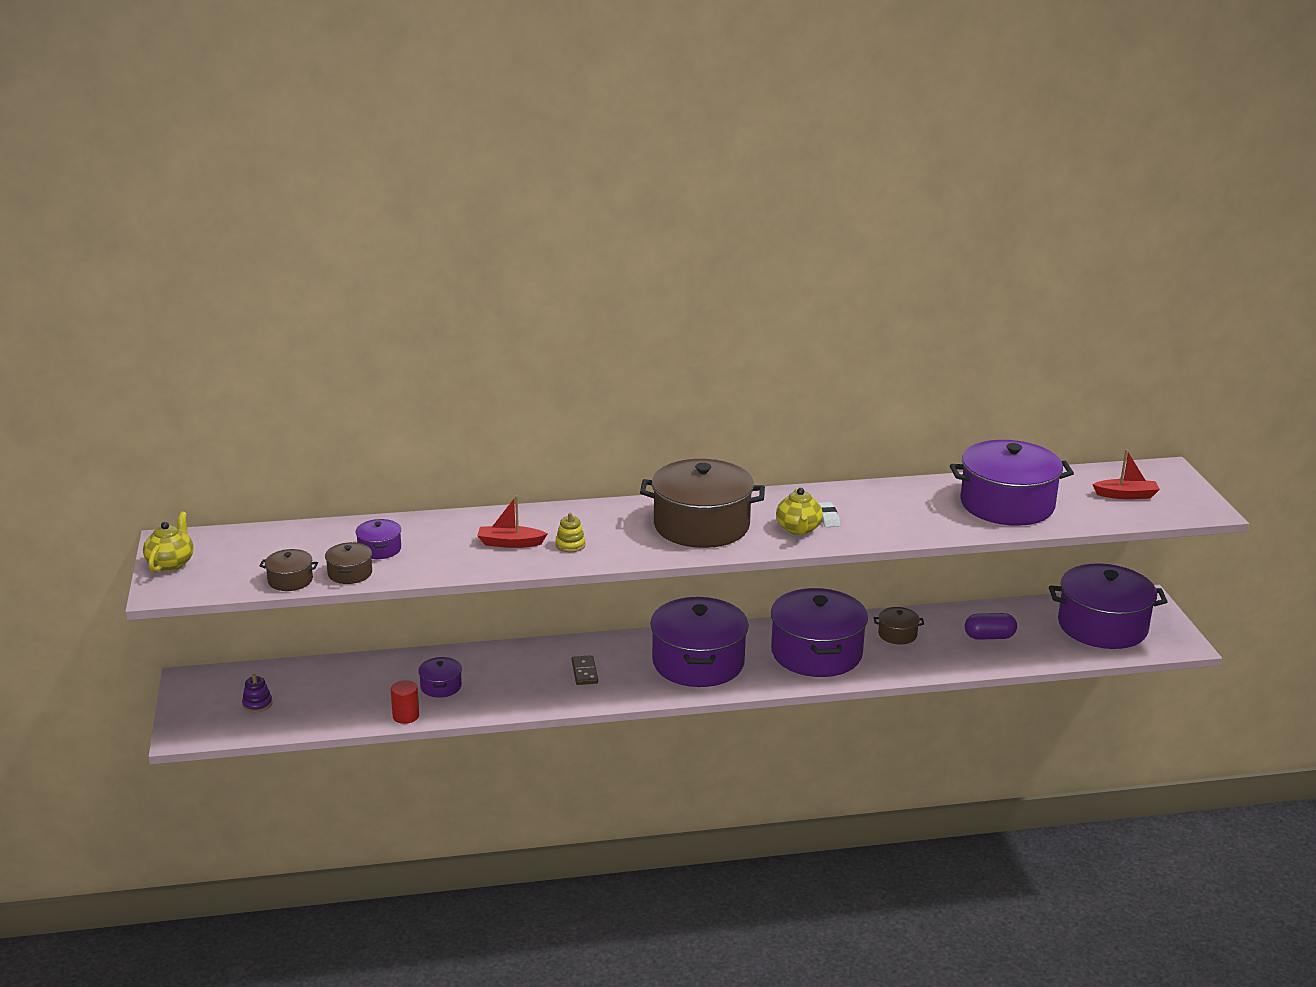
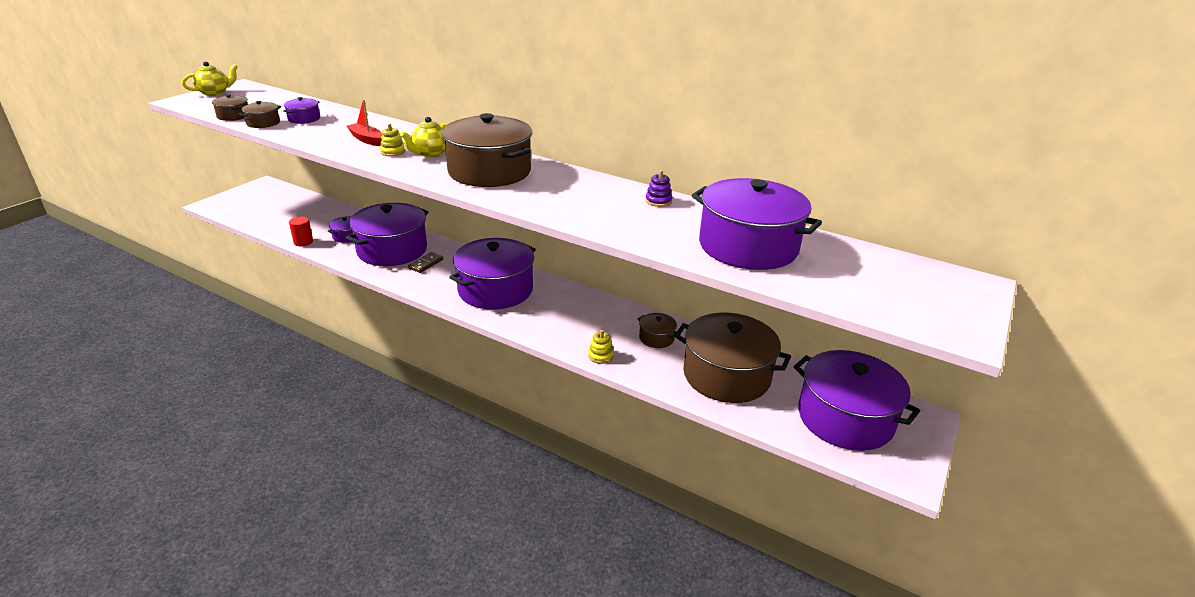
camera: 40 degrees right, 5 degrees up
(257, 704) = (262, 206): purple stacking toy -> purple stacking toy (658, 201)
(798, 529) = (546, 197): yellow teapot -> yellow teapot (430, 153)
(816, 653) = (578, 321): purple pot -> purple pot (392, 250)
(828, 517) = (582, 199): white eraser -> none
(881, 671) = (601, 356): none -> yellow stacking toy
(989, 637) = (726, 375): purple capsule -> brown pot
(1126, 495) = (886, 285): red boat -> none

